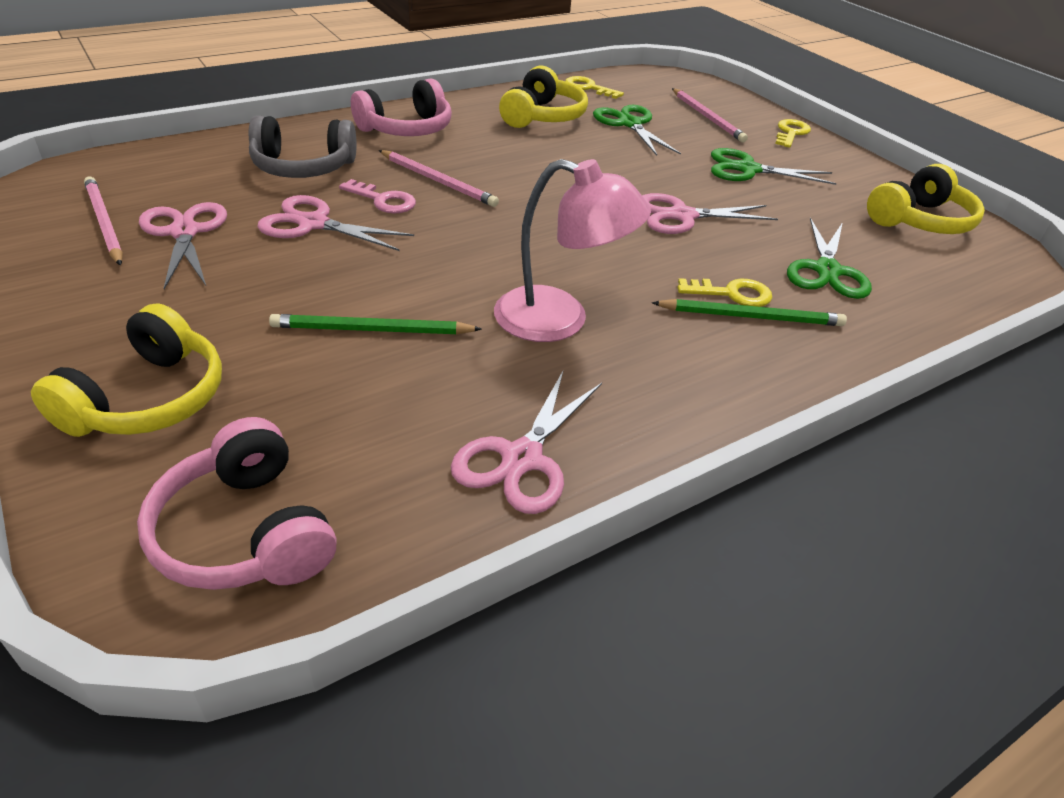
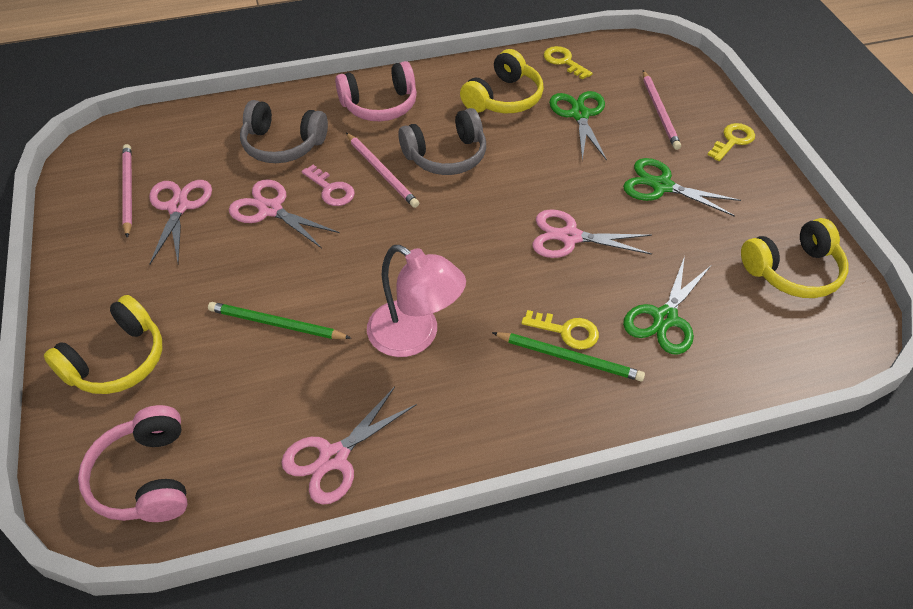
camera: 20 degrees right, 10 degrees up
(505, 163) = (446, 155): none -> grey headphones

